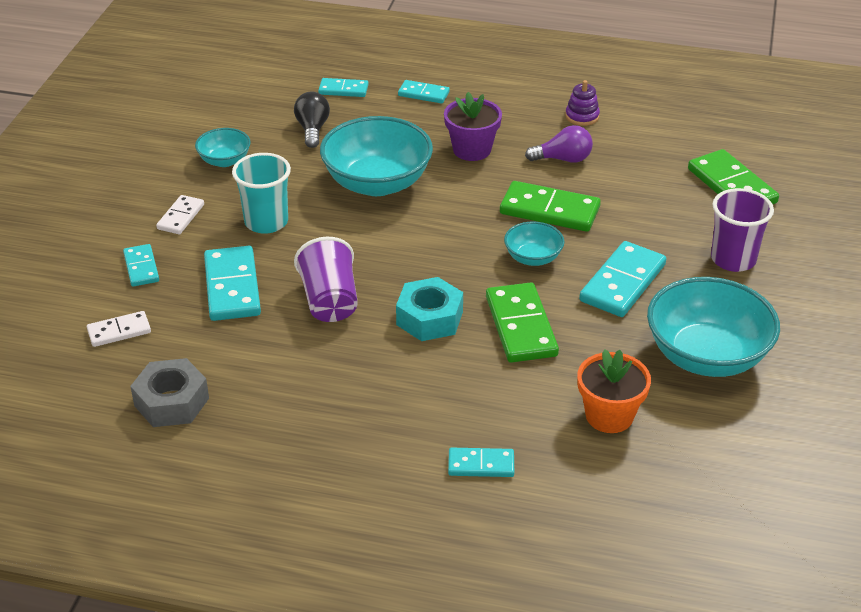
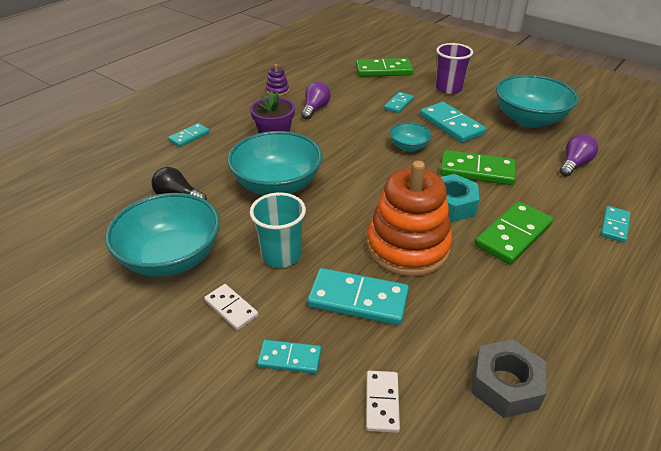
camera: 65 degrees left, 0 degrees up
(224, 160) = (171, 257): turquoise bowl -> turquoise bowl, size x1.99
(329, 301) = (407, 247): purple cup -> orange stacking toy
(343, 90) = (142, 168): turquoise domino -> turquoise domino (398, 104)
(549, 210) = (364, 128): green domino -> green domino (513, 235)
(609, 416) = (574, 164): orange flower pot -> purple light bulb

